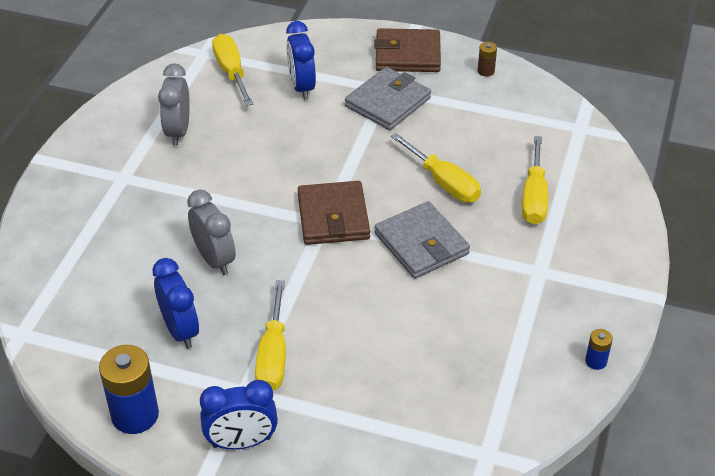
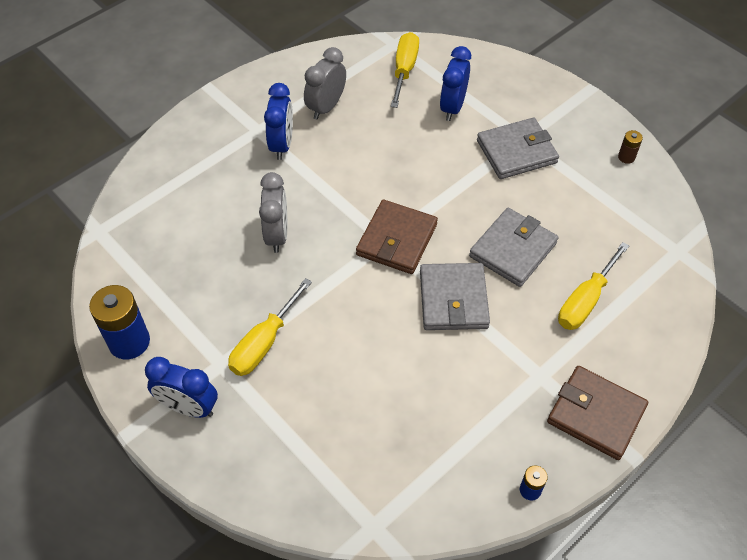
camera: 30 degrees right, 10 degrees up
(180, 330) = (210, 285): blue clock -> blue clock (282, 145)
(407, 54) = (565, 112): brown wallet -> brown wallet (596, 414)
(443, 182) = (513, 250): yellow screwdriver -> grey wallet

